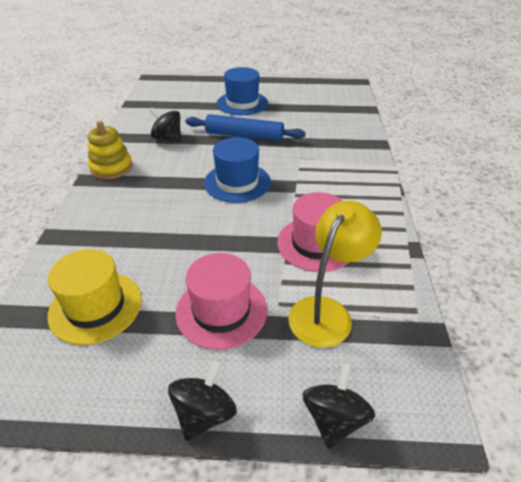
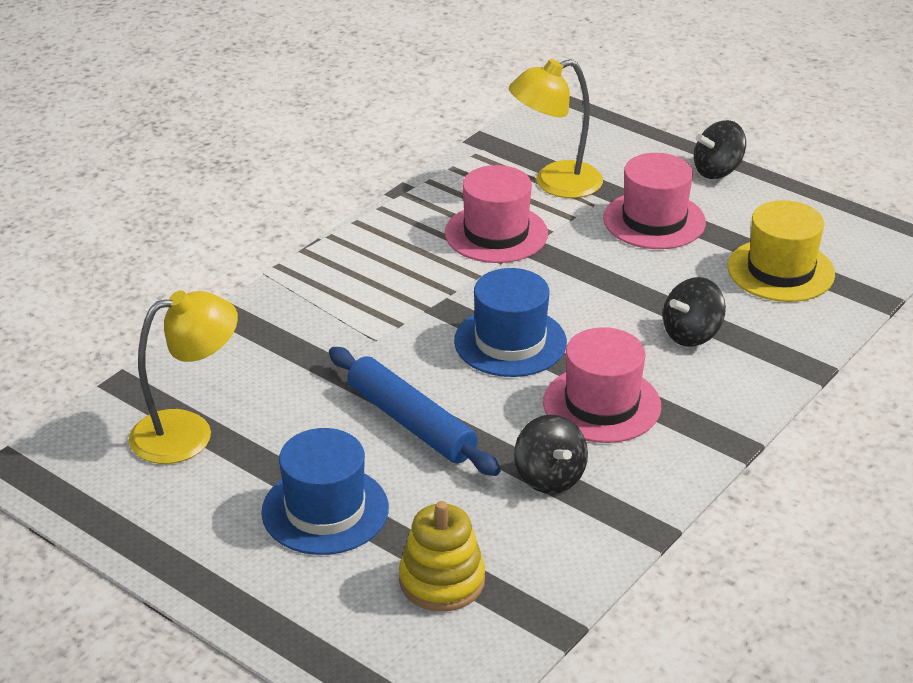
camera: 145 degrees left, 5 degrees down
(111, 168) = (685, 451): yellow stacking toy -> yellow stacking toy (442, 581)
(166, 172) = (602, 404): none -> pink hat
(320, 105) = (188, 432): none -> yellow lamp
(334, 418) = (621, 135): black spinning top -> black spinning top (691, 334)

